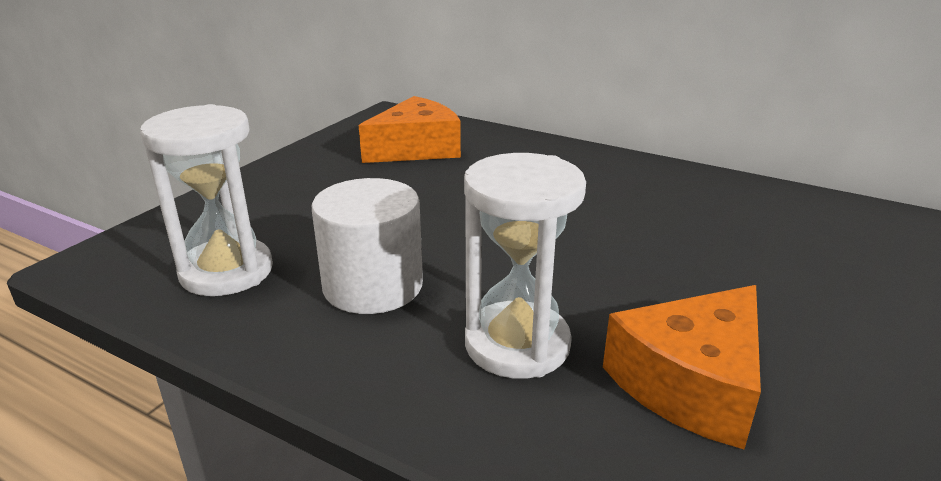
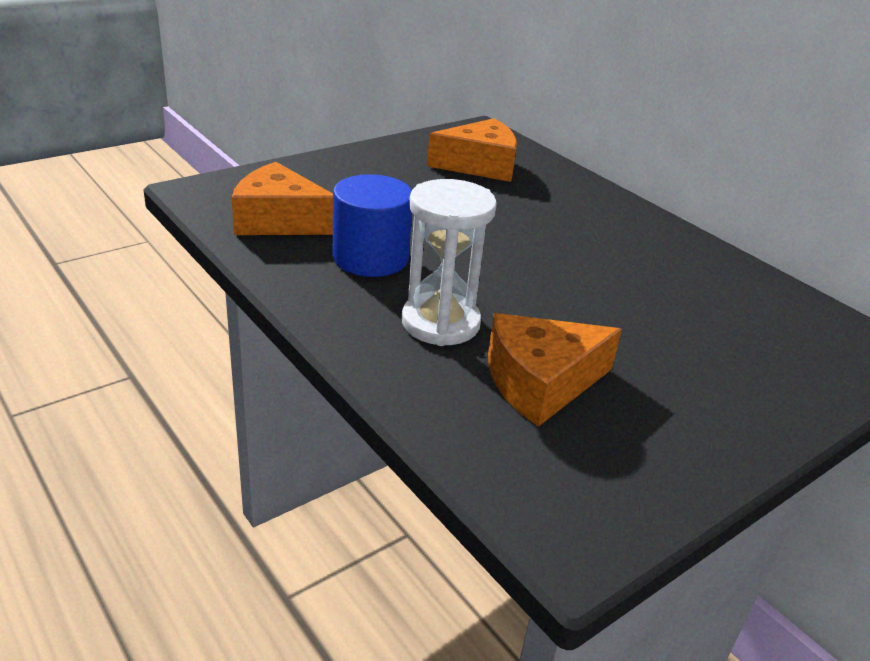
camera: 20 degrees right, 5 degrees up
(226, 272) = (279, 220): white hourglass -> orange cheese
(373, 286) = (370, 258): white cylinder -> blue cylinder

